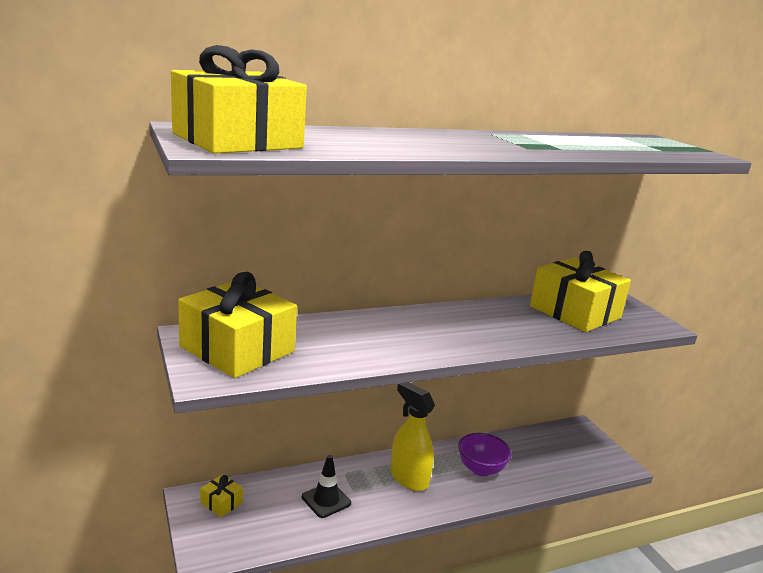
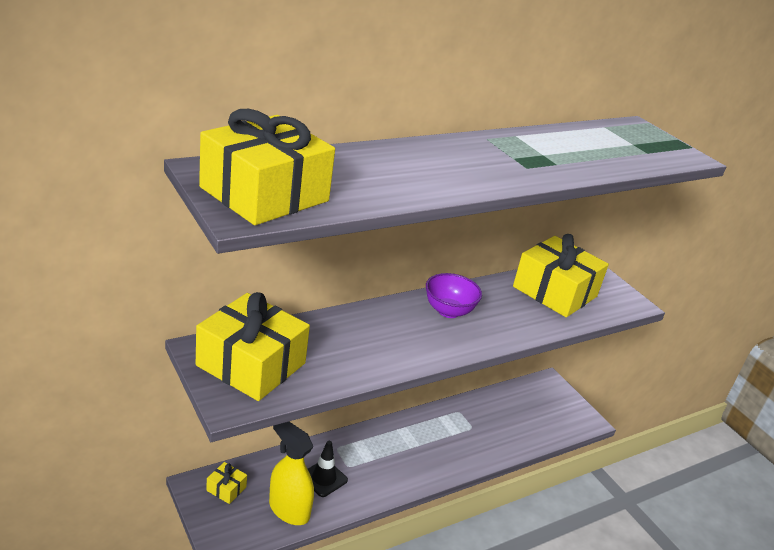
camera: 10 degrees left, 10 degrees up
(408, 478) = (396, 449): yellow spray bottle -> yellow spray bottle (289, 509)
(480, 469) = (461, 434): purple bowl -> purple bowl (448, 311)

